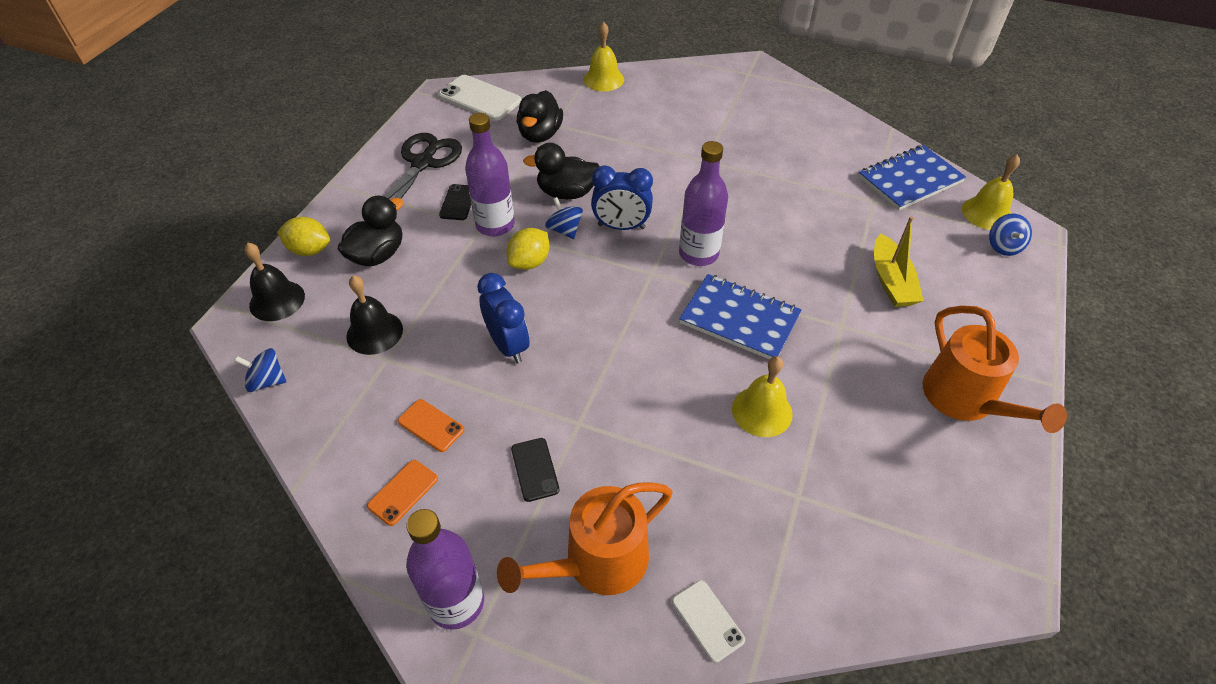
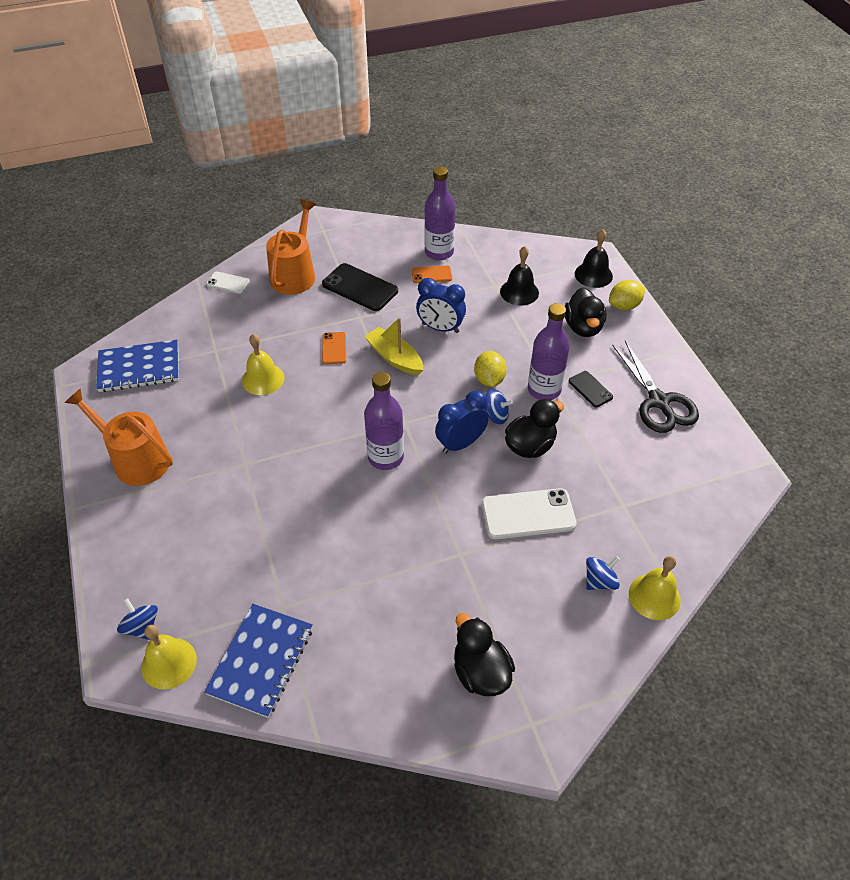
camera: 140 degrees right, 0 degrees up
(267, 381) = (535, 245): blue spinning top -> blue spinning top (600, 581)
(403, 492) = (410, 248): orange phone -> orange phone (334, 348)
(456, 602) = (342, 233): purple bottle -> purple bottle (439, 252)
(480, 98) = (717, 490): white phone -> white phone (528, 514)
(534, 469) = (360, 287): black phone -> black phone, size x1.79
(540, 135) = (618, 486): black duck -> black duck (480, 672)
(739, 319) = (317, 426): blue notebook -> blue notebook (139, 368)
(891, 281) = (226, 525): yellow boat -> yellow boat (394, 358)

